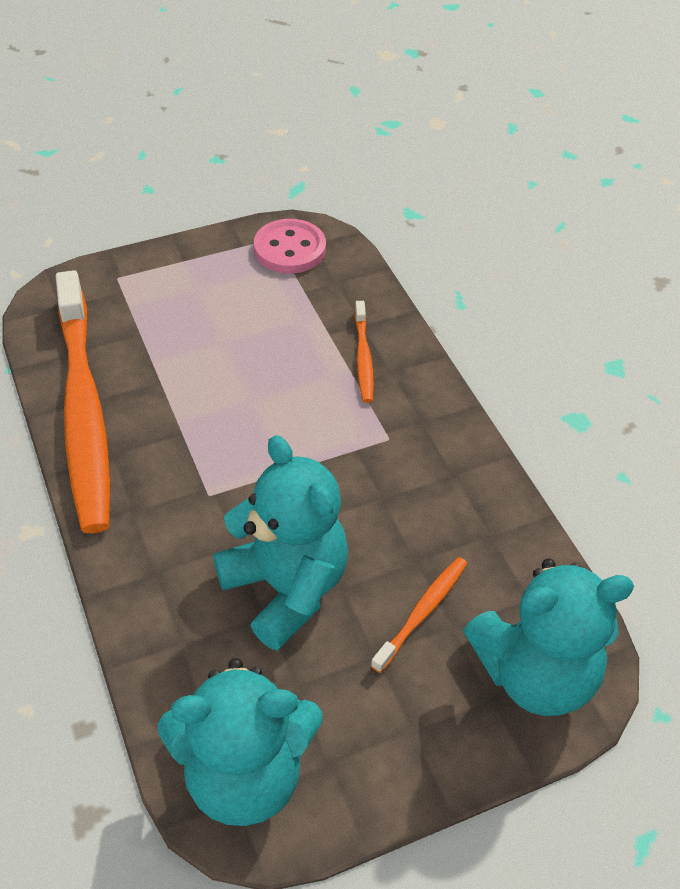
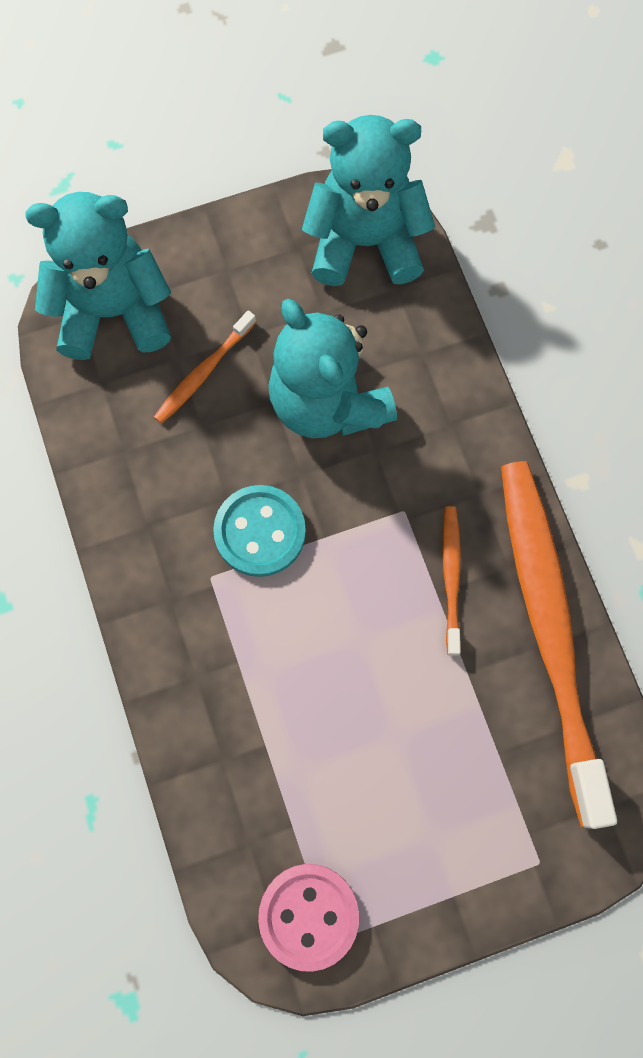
camera: 175 degrees left, 25 degrees up
(347, 473) = (260, 532): none -> turquoise button
(363, 358) = (227, 701): orange toothbrush -> orange toothbrush (451, 576)

